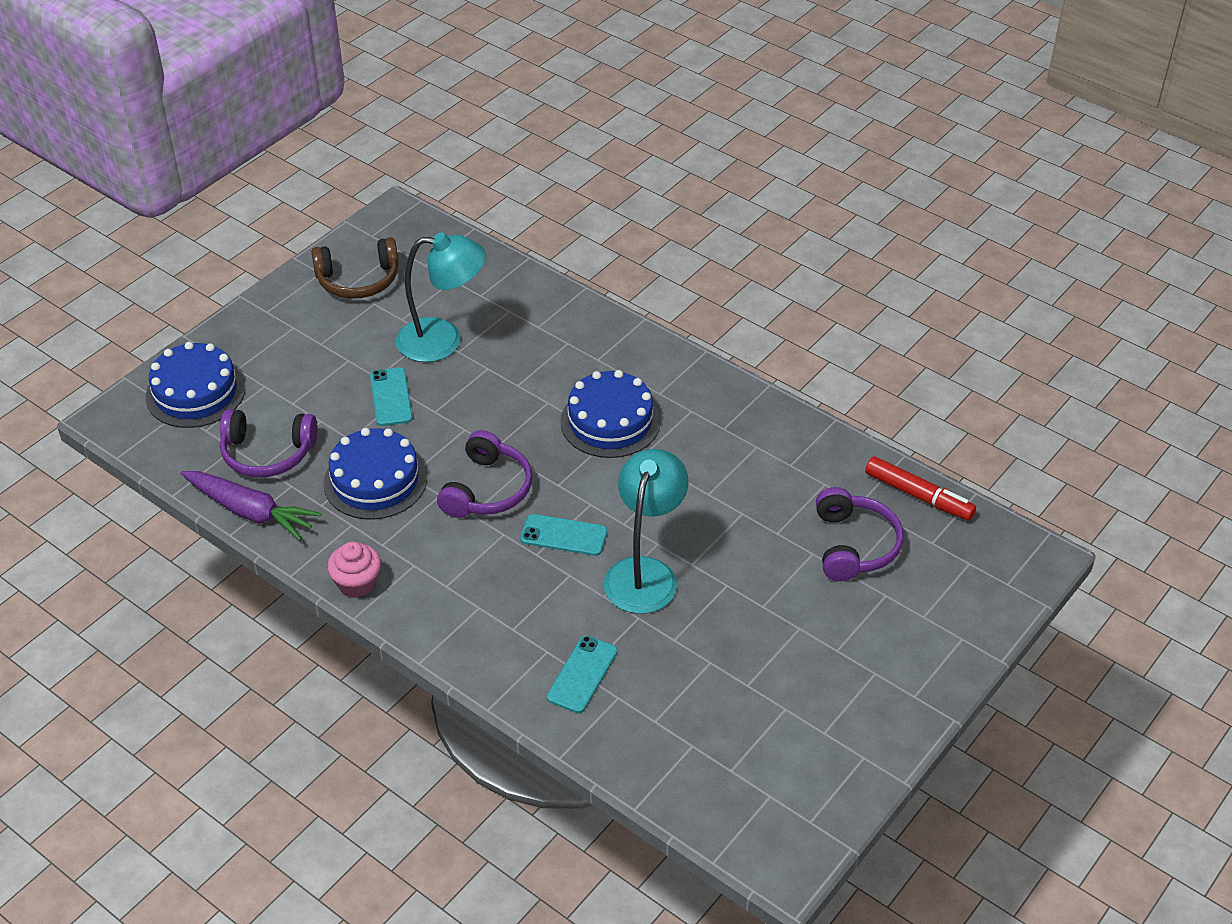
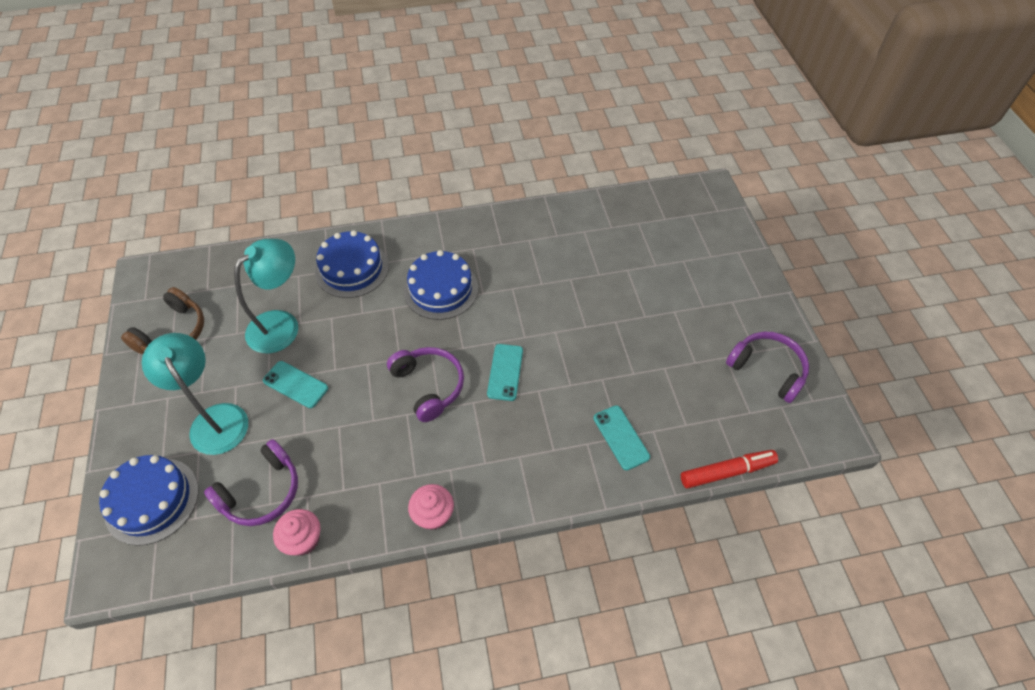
camera: 50 degrees left, 10 degrees up
(251, 512) = (303, 539): purple carrot -> pink cupcake
(375, 480) = (356, 442): blue cake -> blue cake (352, 268)
(564, 535) = (505, 372): turquoise phone -> turquoise phone turned 45 degrees counterclockwise
(645, 573) = (572, 352): turquoise lamp -> turquoise lamp (215, 419)
(854, 545) = (638, 249): purple headphones -> purple headphones (767, 370)
(918, 496) = (629, 202): red marker -> red marker (727, 472)

